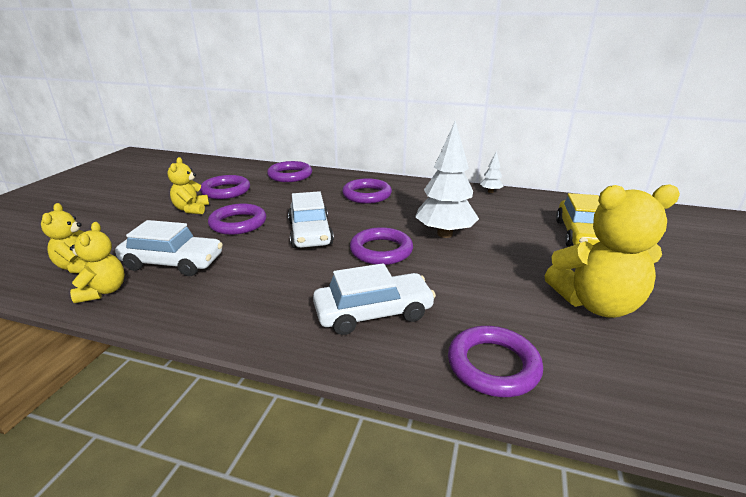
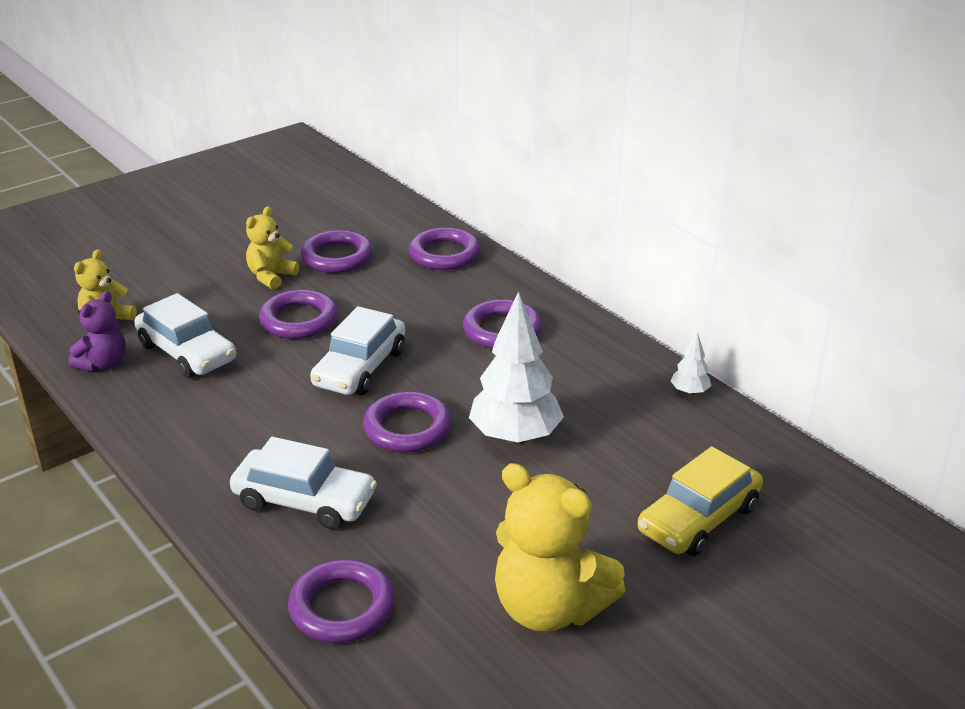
camera: 35 degrees right, 5 degrees up
(103, 291) = (103, 364): yellow teddy bear -> purple teddy bear

